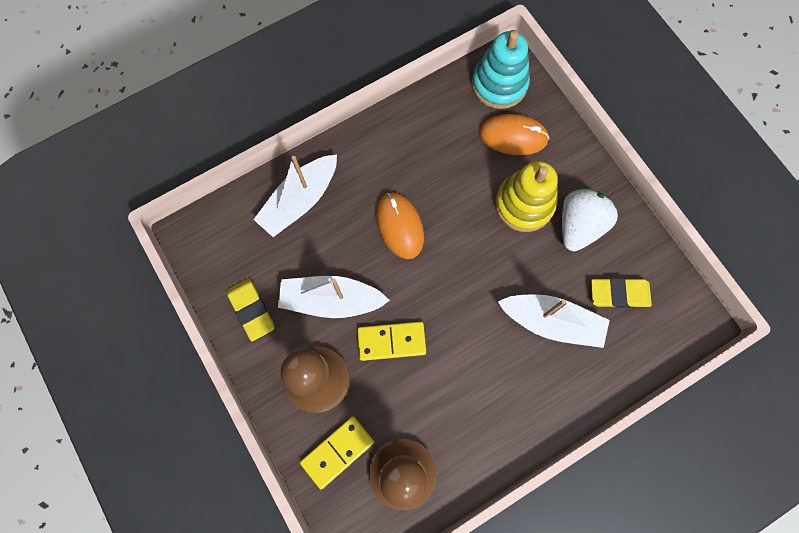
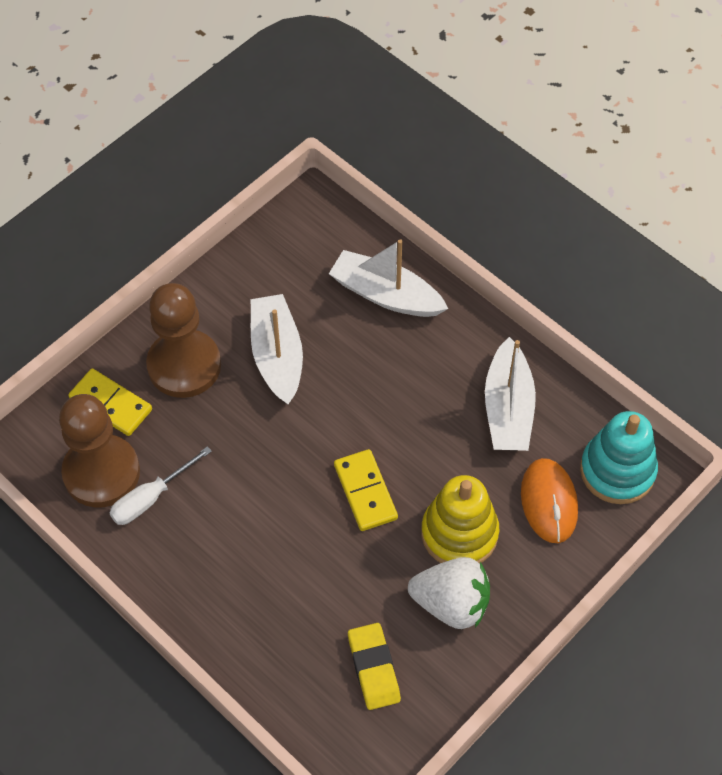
camera: 75 degrees right, 15 degrees down
(251, 310) = (245, 283): yellow eraser -> none
(391, 341) = (245, 427): yellow domino -> yellow domino (365, 492)
(399, 226) = (387, 403): orange mouse -> none
(437, 435) = (151, 498): none -> white screwdriver
(551, 322) = (315, 595): white boat -> white boat (508, 408)

